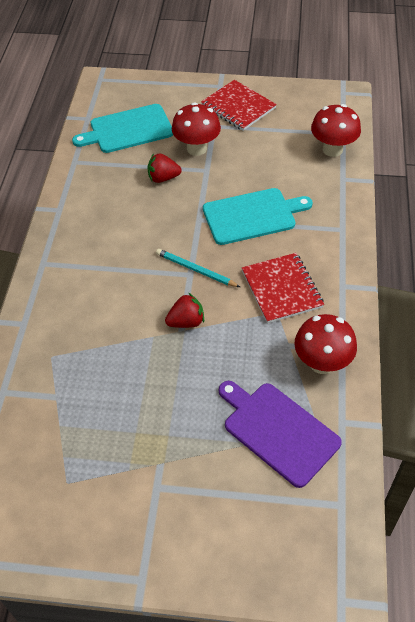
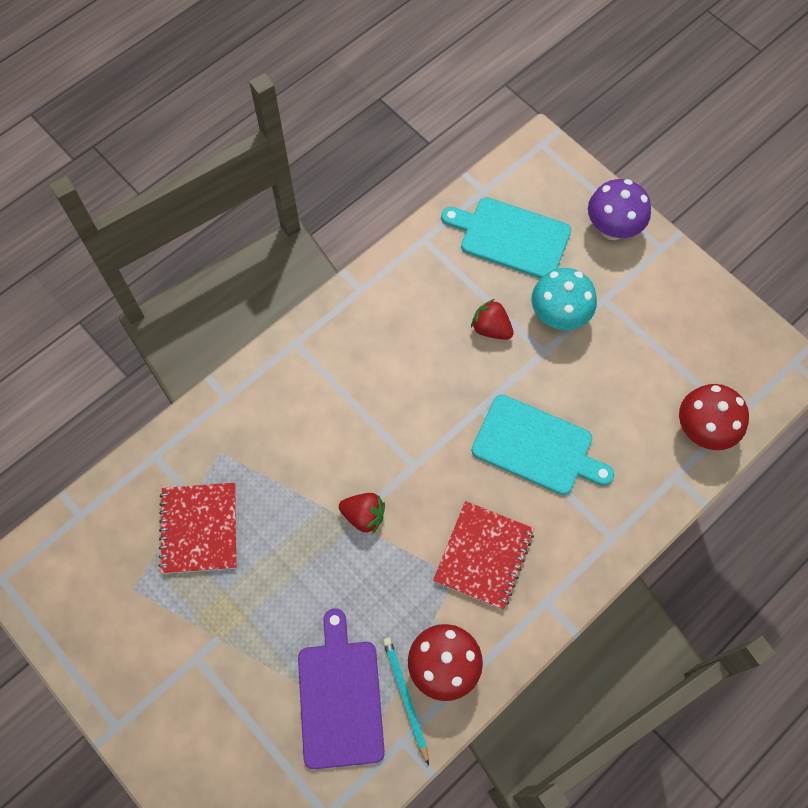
camera: 40 degrees right, 15 degrees up
(183, 93) = (612, 229): none -> purple mushroom
(196, 148) = (558, 316): red mushroom -> turquoise mushroom
(196, 270) = (423, 465): turquoise pencil -> turquoise pencil (405, 697)
(238, 107) = (654, 293): red notebook -> red notebook (199, 529)

